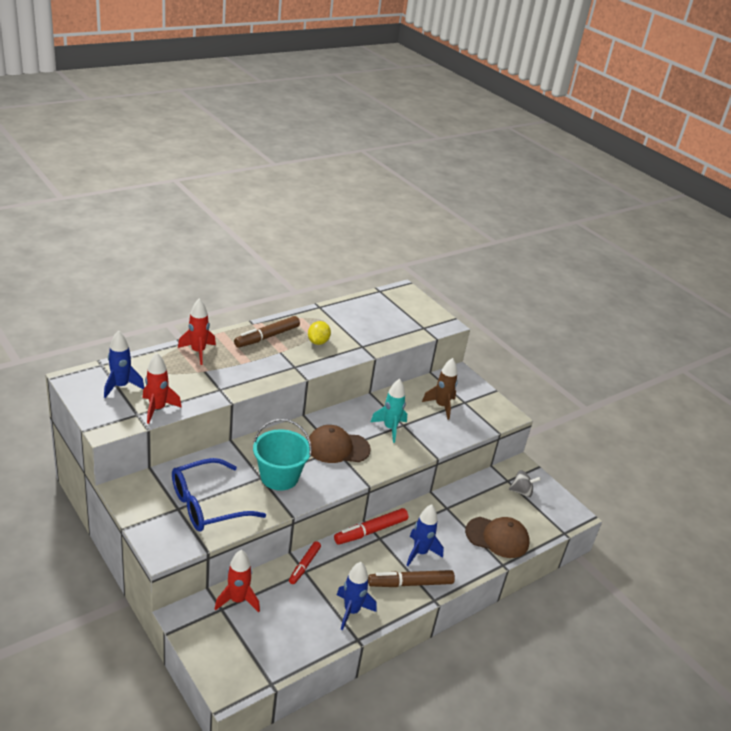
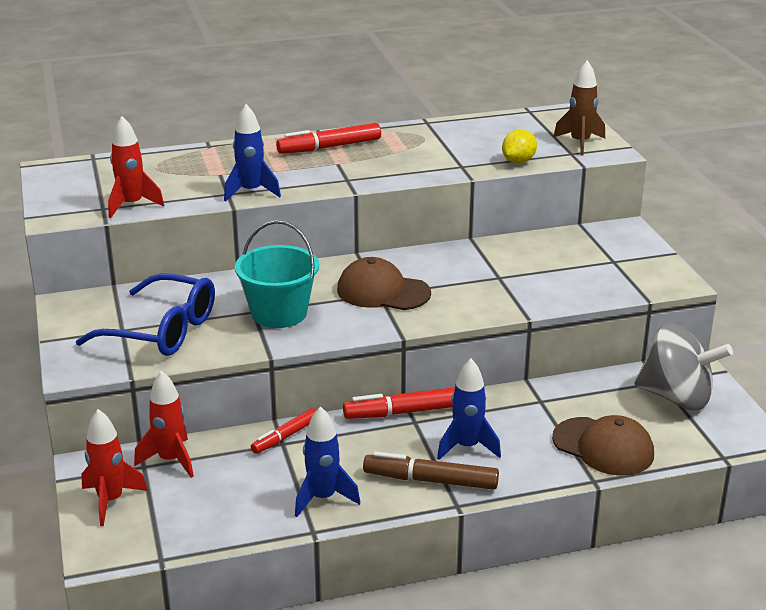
camera: 25 degrees right, 5 degrees down
(121, 386) = (101, 180): blue rocket -> blue rocket (251, 192)
(198, 352) = (225, 155): red rocket -> red rocket (110, 501)
(207, 505) = (162, 330): blue glasses -> blue glasses turned 150 degrees counterclockwise
(267, 337) = (329, 147): brown marker -> red marker
(318, 342) = (398, 157): yellow lemon -> yellow lemon (518, 161)
(390, 428) = (475, 279): turquoise rocket -> none
(441, 406) = (572, 262): brown rocket -> brown rocket (580, 143)
(521, 492) = (676, 397): grey spinning top -> grey spinning top, size x1.99

